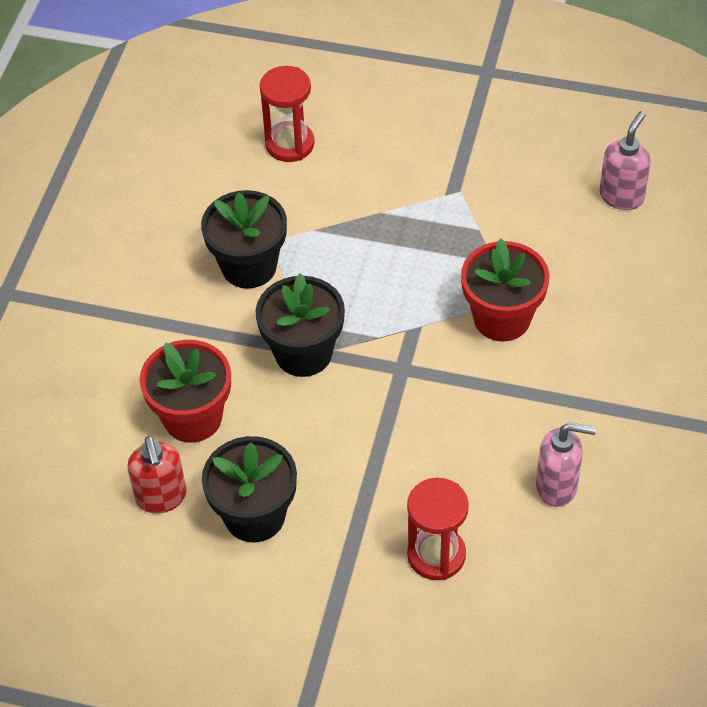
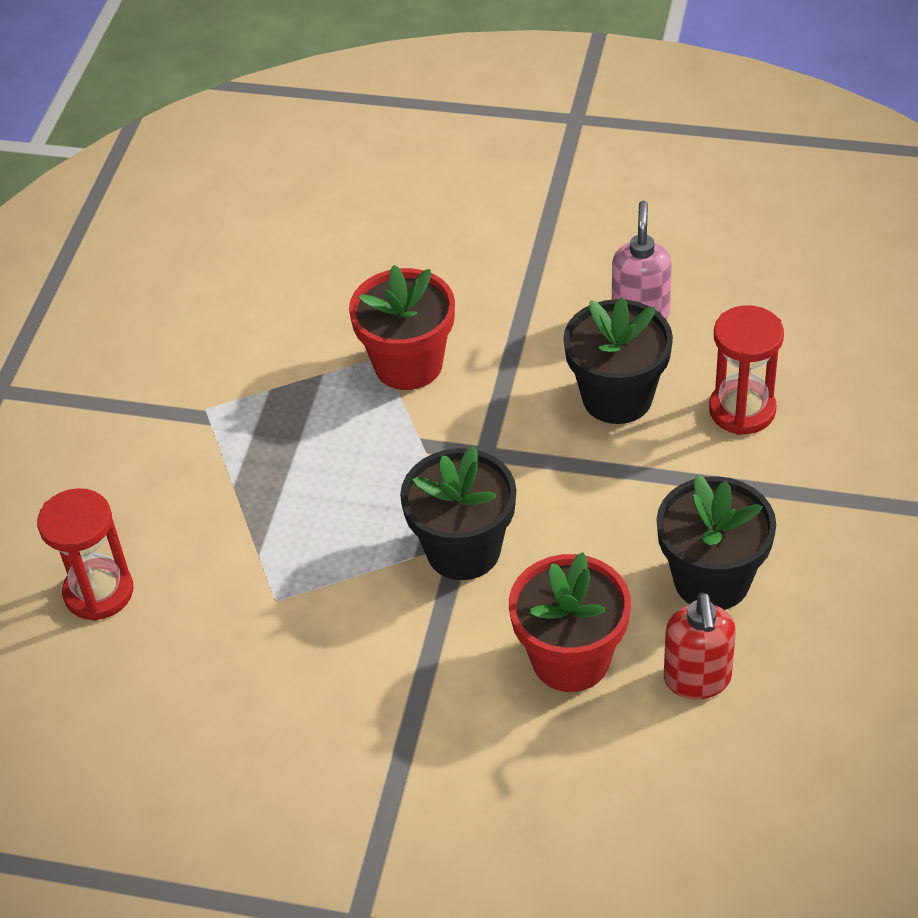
camera: 90 degrees left, 5 degrees down
(161, 497) = (697, 680): red soap dispenser -> red soap dispenser turned 105 degrees clockwise
(249, 266) = (318, 620): black flower pot -> black flower pot (617, 397)
(621, 196) = (227, 265): pink soap dispenser -> none

